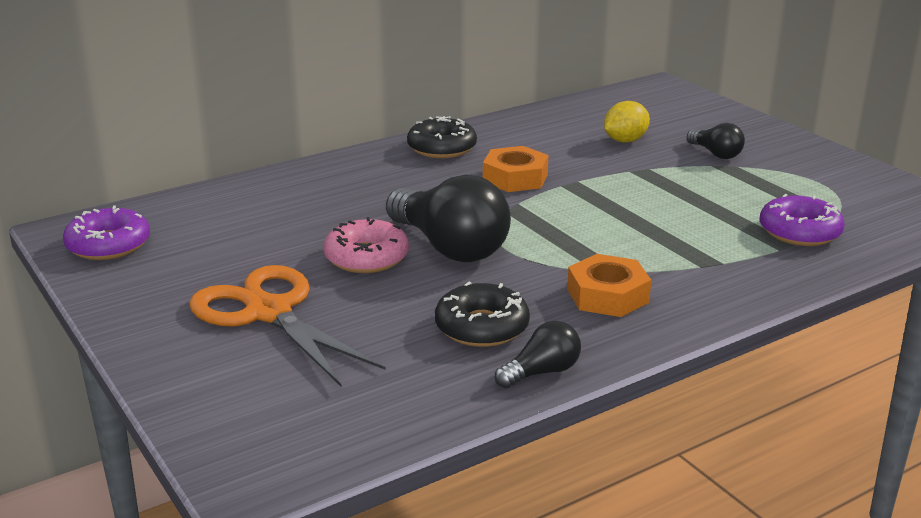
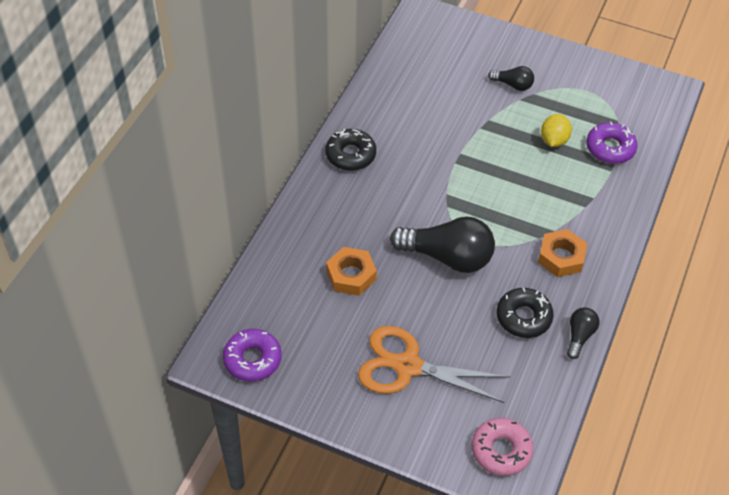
camera: 35 degrees left, 25 degrees up
(366, 257) = (412, 290): pink donut -> pink donut (501, 450)
(515, 178) = (423, 167): orange nut -> orange nut (351, 275)
(625, 141) = (451, 94): yellow lemon -> yellow lemon (553, 140)

